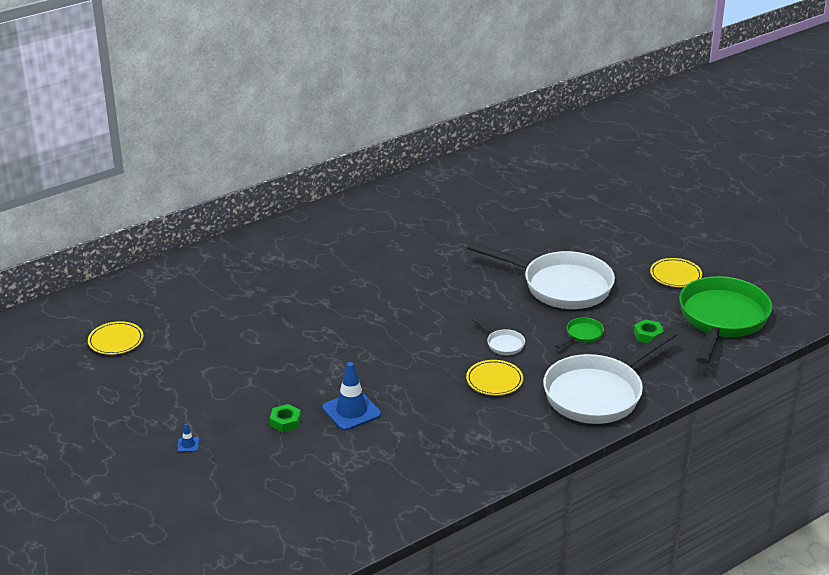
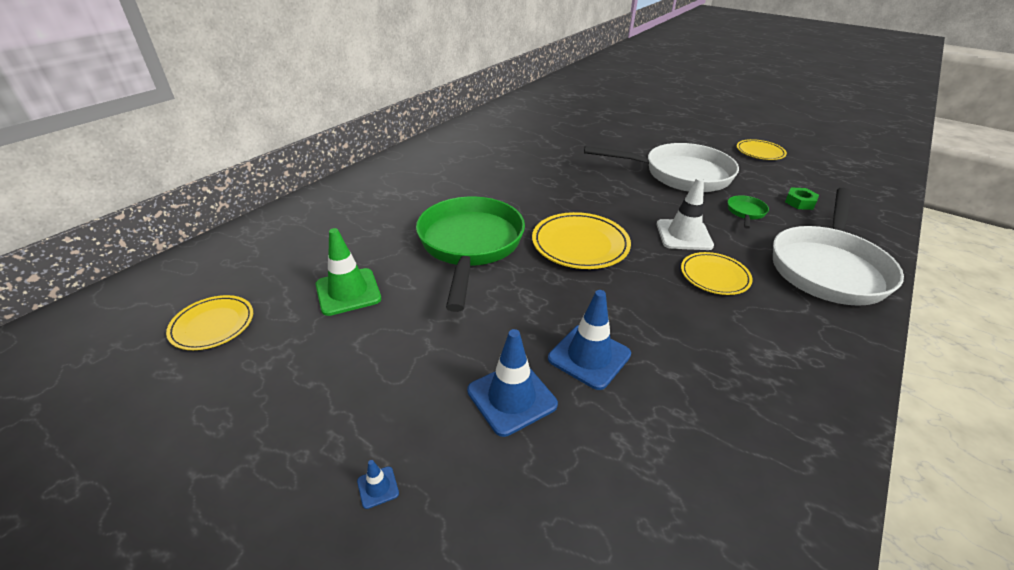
camera: 20 degrees left, 5 degrees up
(210, 336) = (348, 292): none -> green traffic cone
(285, 422) = (511, 397): green nut -> blue traffic cone
(407, 335) = (580, 244): none -> yellow plate
(503, 344) = (683, 235): white pan -> white traffic cone
(721, 320) = (838, 179): green pan -> green pan (470, 245)

